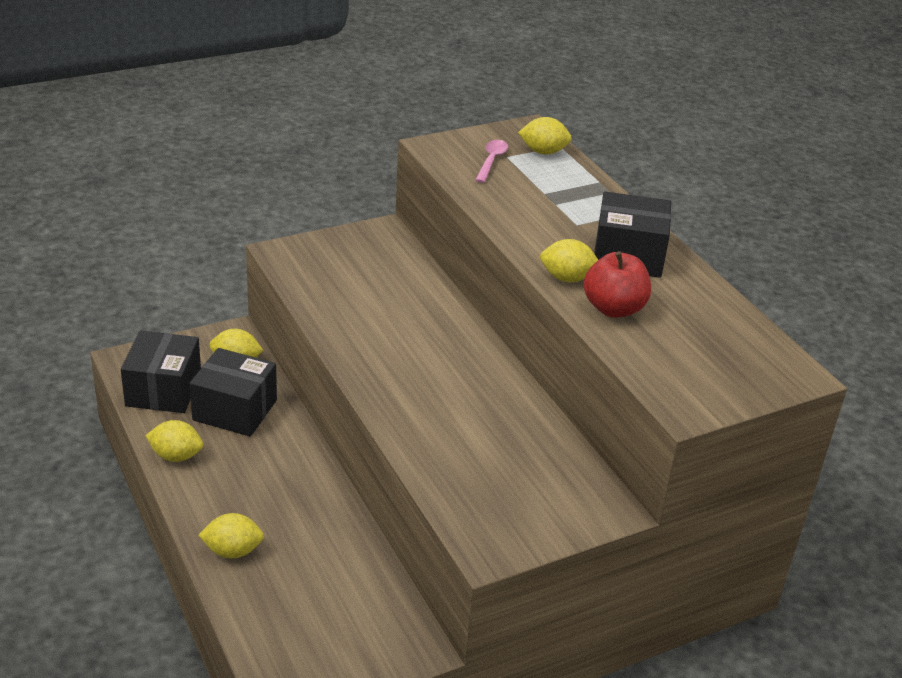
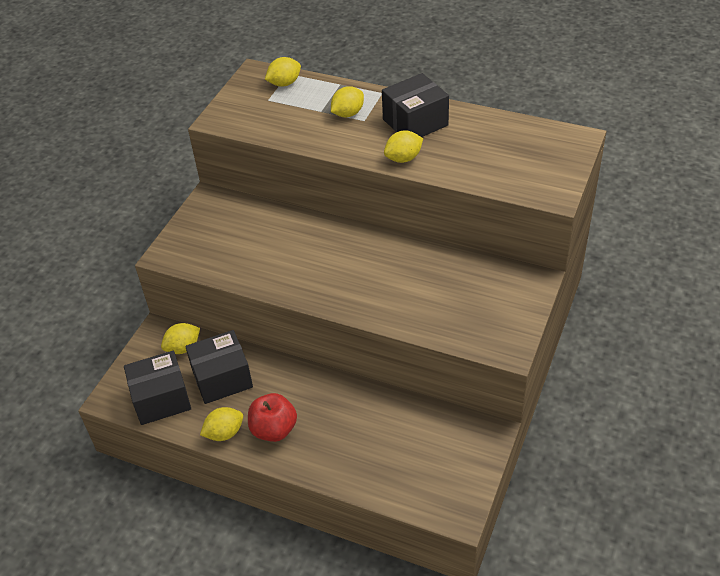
camera: 35 degrees left, 10 degrees up
(163, 390) = (161, 399): black box -> black box turned 75 degrees counterclockwise
(232, 551) = (331, 461): yellow lemon -> yellow lemon (348, 114)
(491, 161) = (263, 108): pink spoon -> none
(614, 308) = (450, 161): red apple -> red apple (274, 429)

